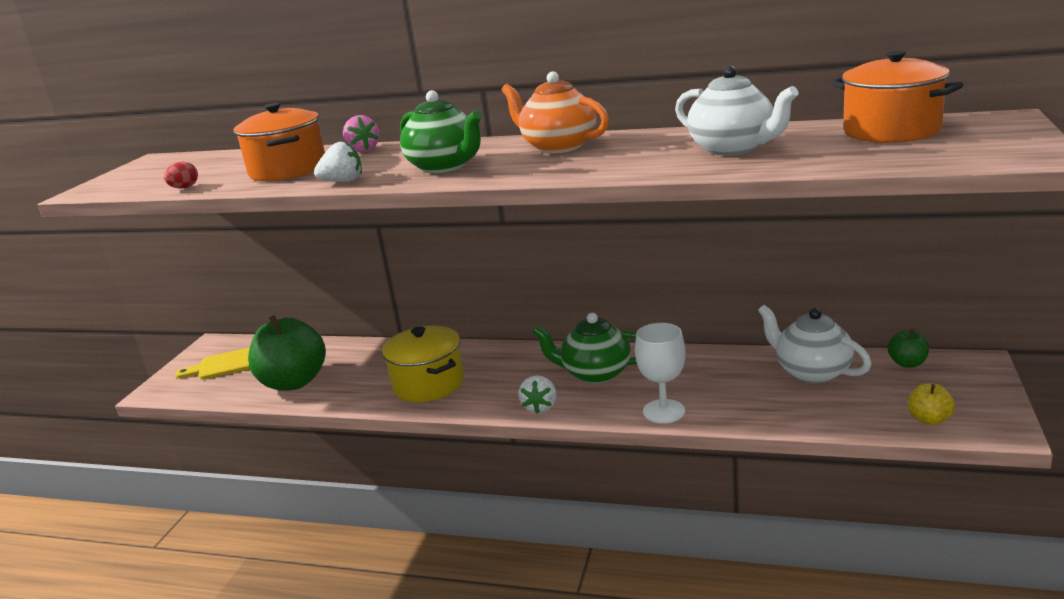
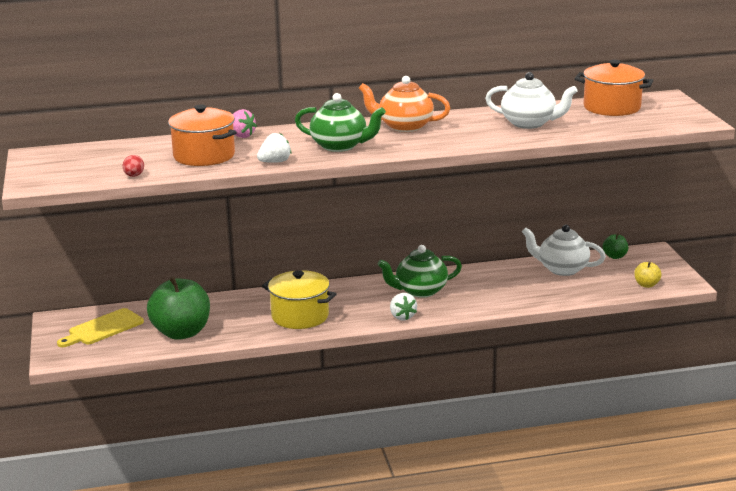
camera: 30 degrees left, 0 degrees up
(664, 411) = (488, 306): white goblet -> none

